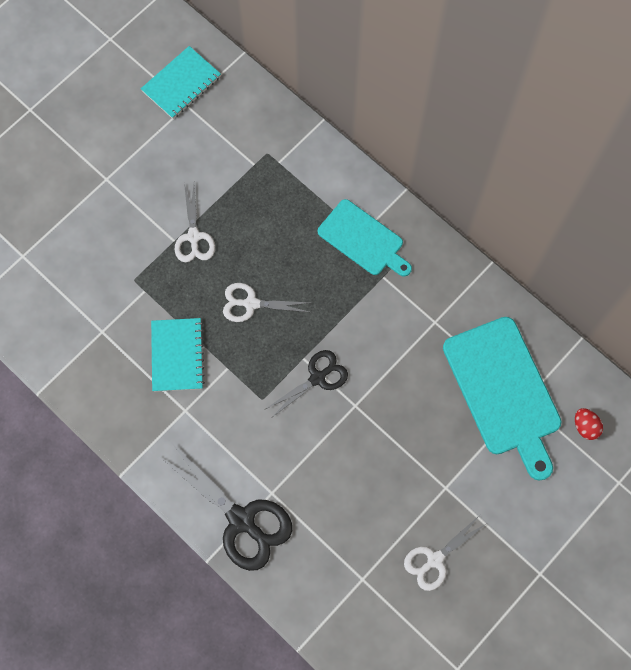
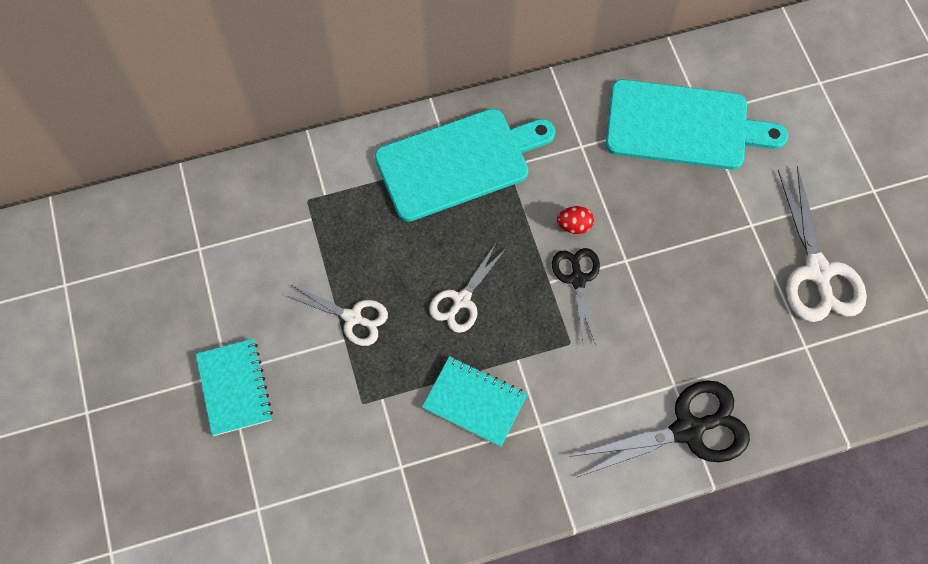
camera: 60 degrees left, 5 degrees down
(181, 84) = (171, 241): turquoise notebook -> turquoise notebook (234, 388)
(363, 240) = (458, 162): turquoise cutting board -> turquoise cutting board, size x1.58
(435, 559) = (817, 271): white scissors -> white scissors, size x1.64
(585, 426) = (754, 80): red egg -> red egg (574, 226)

